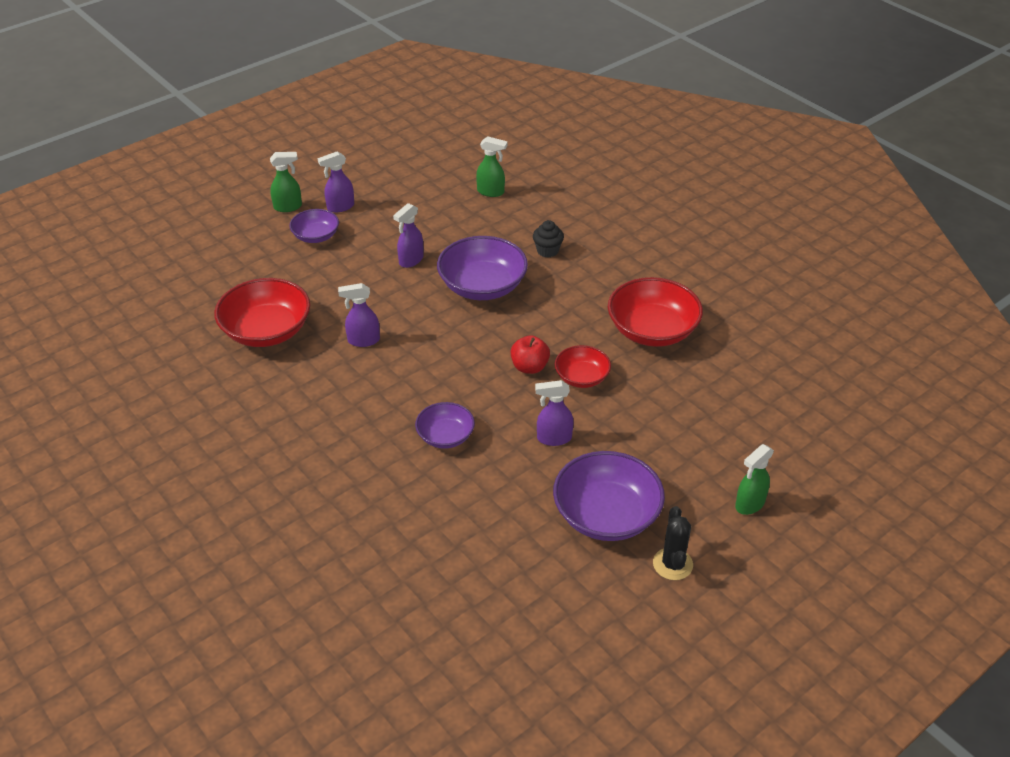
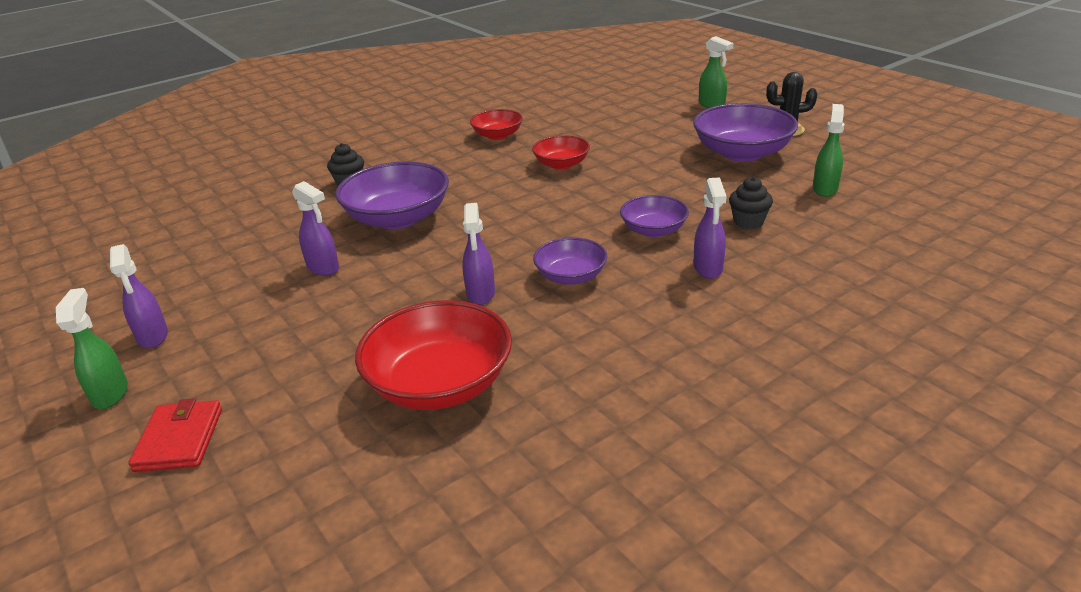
camera: 85 degrees left, 10 degrees down
(243, 241) = (179, 439): none -> red wallet
(316, 236) = (216, 355): purple bowl -> purple bowl (570, 276)
(453, 500) = (748, 222): none -> black cupcake
(491, 192) = (209, 219): green spray bottle -> green spray bottle (825, 189)
(529, 367) = (544, 189): red apple -> none
(553, 438) = (649, 176): purple spray bottle -> purple spray bottle (708, 268)
(652, 330) = (497, 135): red bowl -> red bowl, size x0.57

